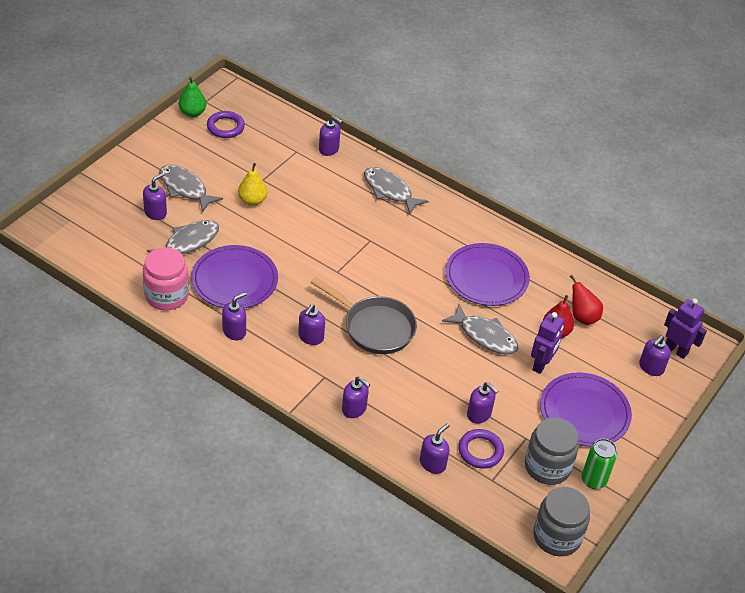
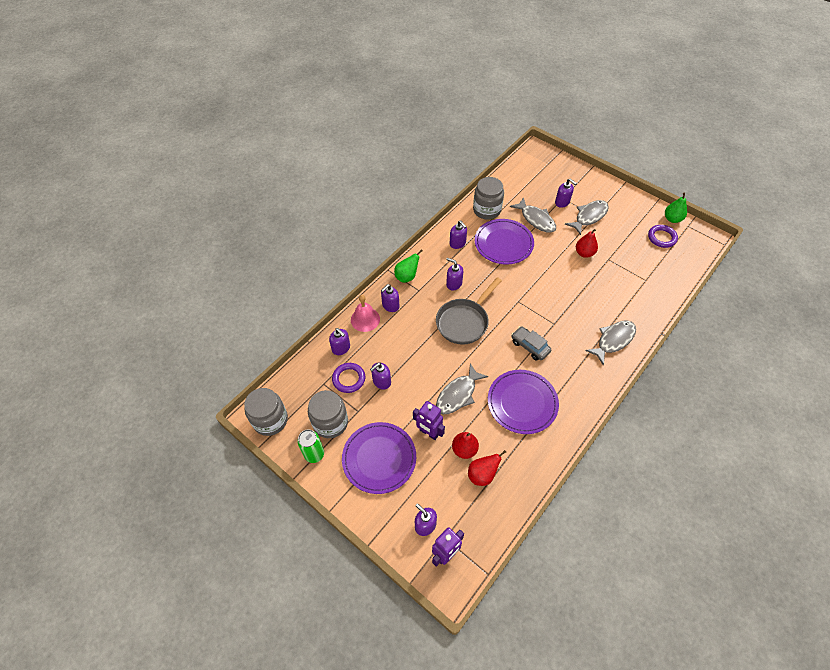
camera: 100 degrees right, 10 degrees up
(166, 295) = (487, 210): pink jar -> grey jar
(252, 200) = (584, 253): yellow pear -> red pear
(300, 391) = (407, 276): none -> green pear
(329, 149) = (654, 301): purple soap dispenser -> none
(380, 438) = (365, 319): none -> pink bell
(406, 265) = (529, 346): none -> grey car

